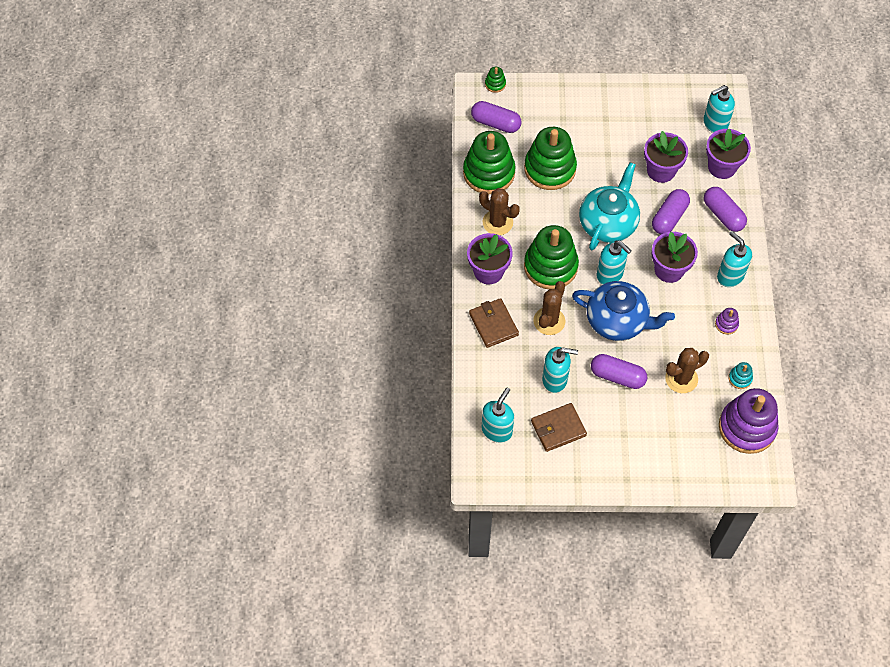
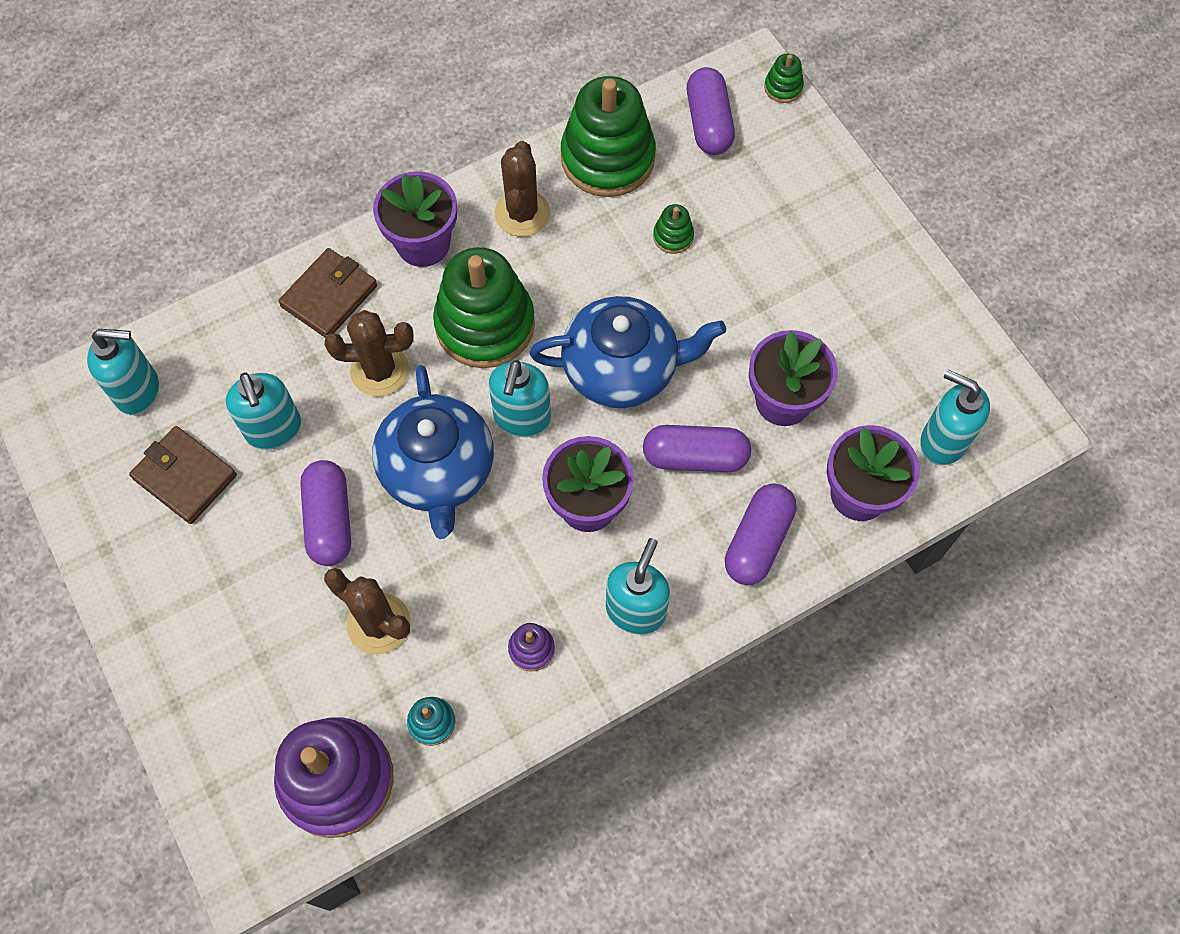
camera: 60 degrees right, 5 degrees up
(550, 169) = (673, 236): green stacking toy -> green stacking toy, size x0.42
(608, 223) = (622, 369): turquoise teapot -> blue teapot

